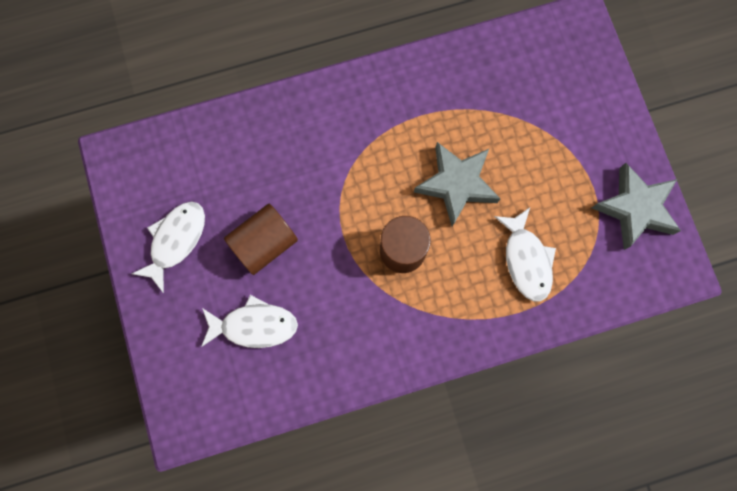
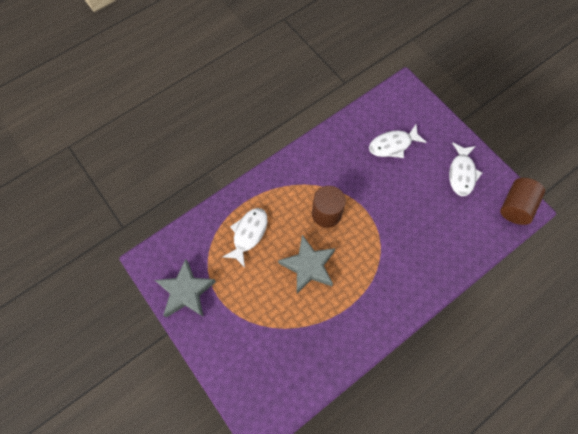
camera: 160 degrees right, 10 degrees down
(264, 243) = (410, 189): brown cylinder -> brown cylinder (515, 207)
(526, 260) = (248, 234): white fish -> white fish turned 60 degrees clockwise

